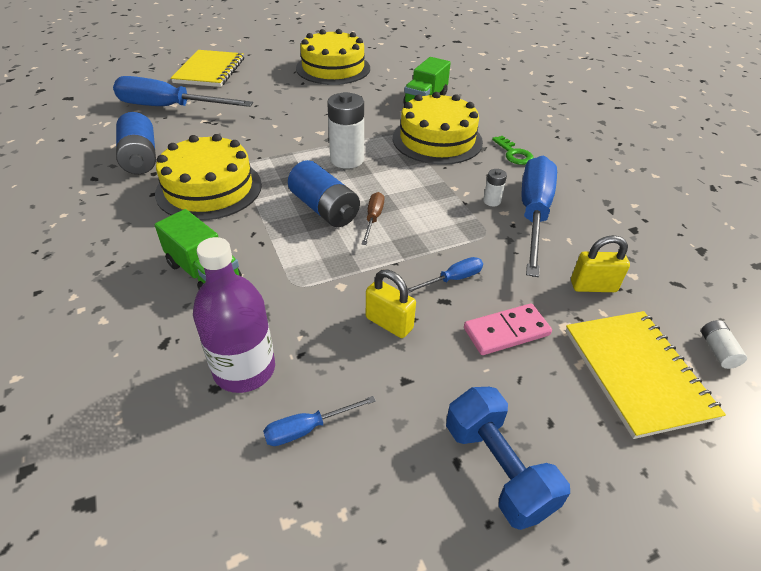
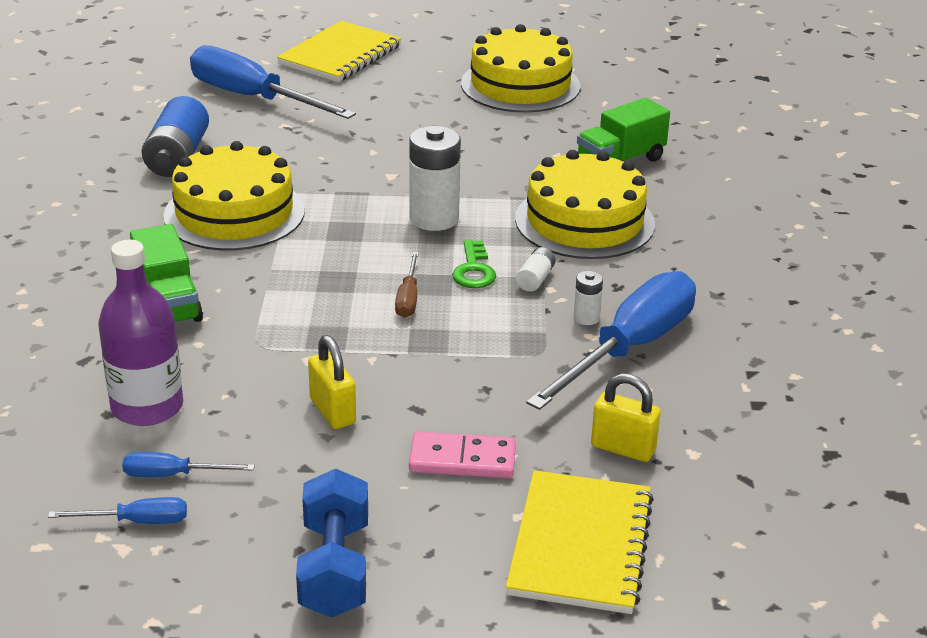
camera: 25 degrees right, 10 degrees down
(324, 209) = (356, 271): blue battery -> none
(373, 219) = (408, 298): brown screwdriver -> brown screwdriver turned 150 degrees clockwise
(452, 279) = (447, 390): blue screwdriver -> blue screwdriver (137, 521)
(514, 154) = (681, 266): green key -> green key (474, 270)
(717, 350) = (712, 558): white battery -> white battery (535, 279)

